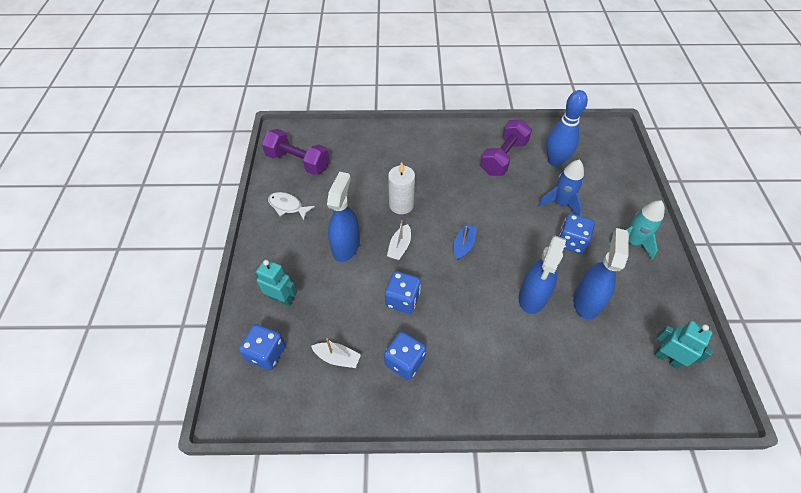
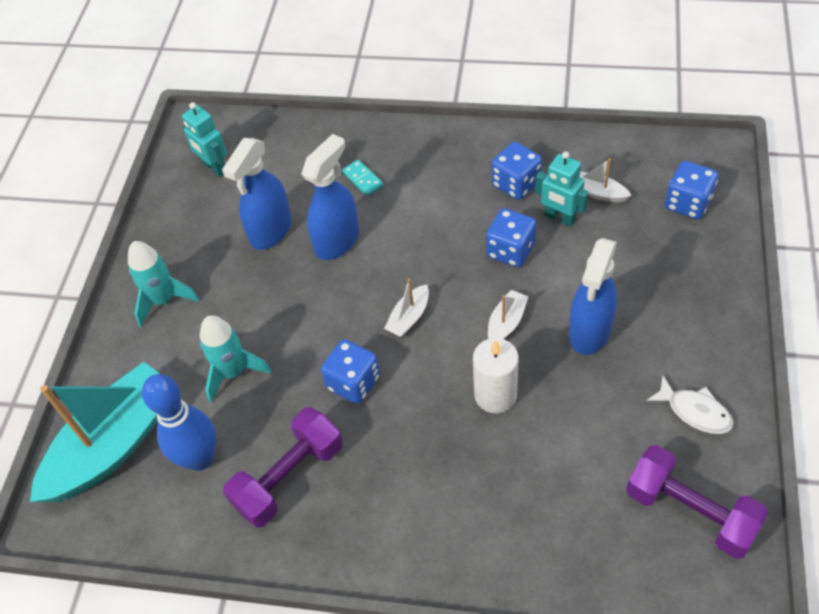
camera: 165 degrees left, 0 degrees up
(282, 299) = (679, 264): turquoise robot -> turquoise robot (559, 218)
(463, 245) = (409, 317): blue boat -> white boat
(534, 356) = (363, 179): none -> turquoise domino
(560, 203) = (233, 372): blue rocket -> turquoise rocket
(571, 241) = (249, 308): blue dice -> blue dice (353, 382)
(605, 163) = (114, 444): none -> turquoise boat

